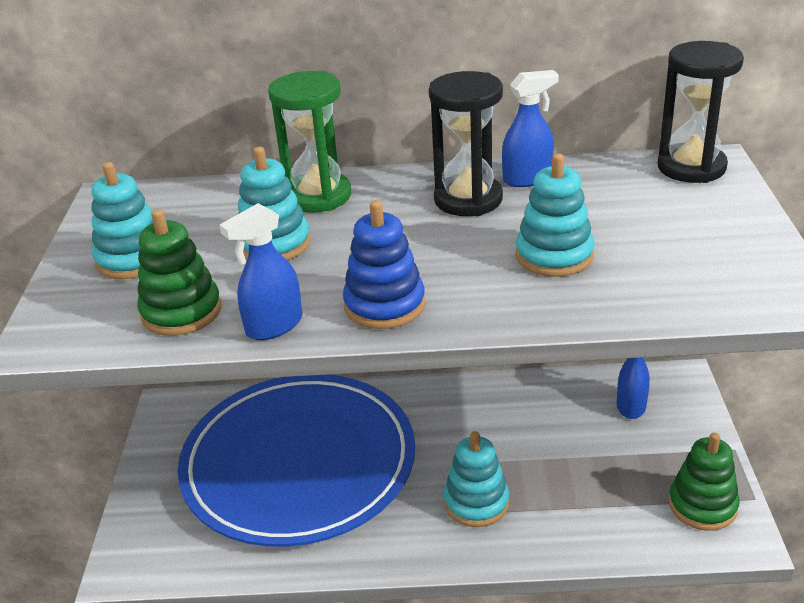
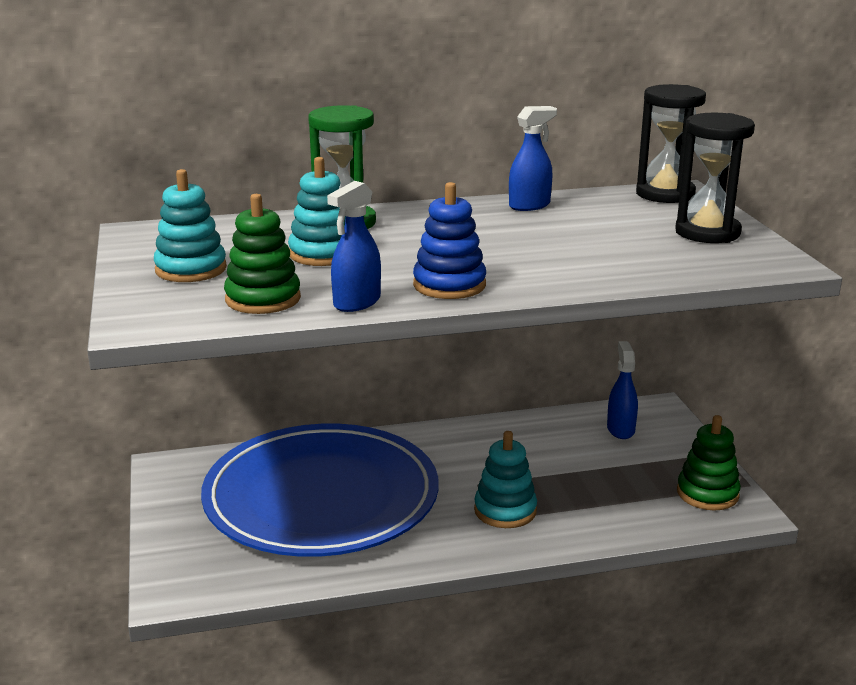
camera: 15 degrees left, 10 degrees down
(468, 199) = (484, 220): black hourglass -> black hourglass (707, 232)
(554, 255) = (579, 249): turquoise stacking toy -> none

